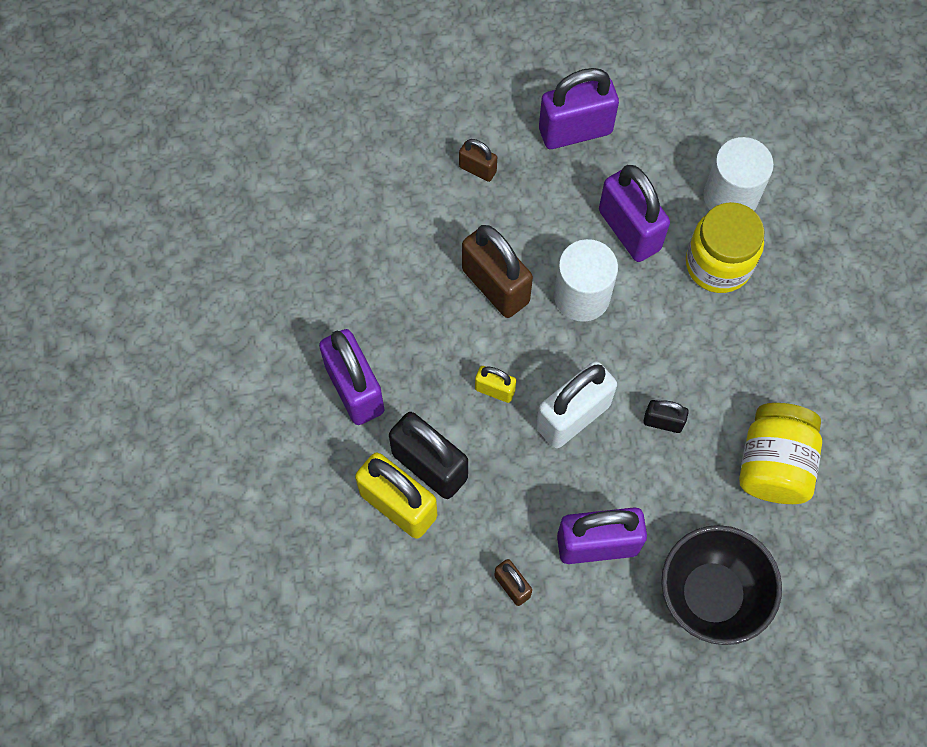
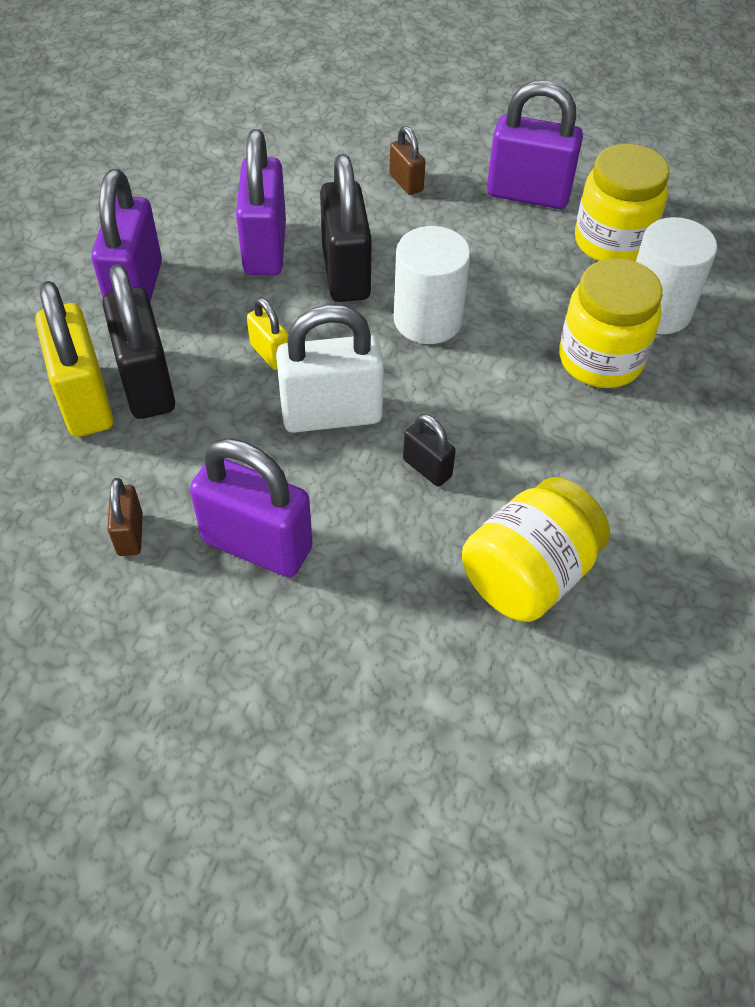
camera: 30 degrees right, 15 degrees down
(495, 286) = (346, 273): brown padlock -> black padlock
(629, 230) = (522, 290): purple padlock -> purple padlock (265, 248)
(663, 147) = (612, 242): none -> yellow jar
(711, 594) = (347, 670): black bowl -> none

